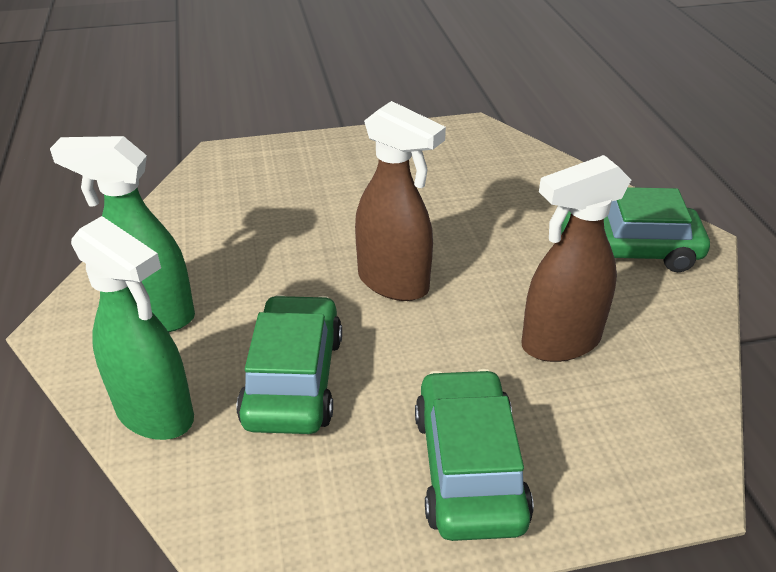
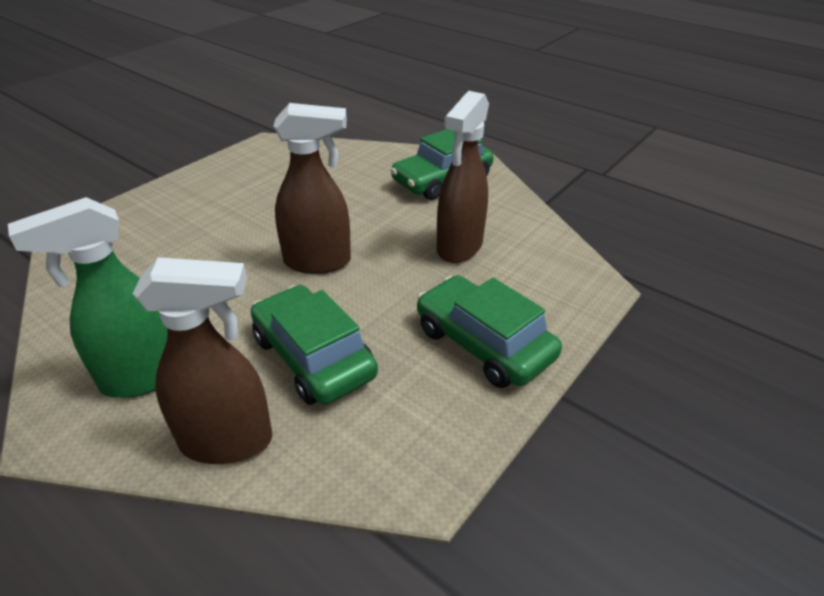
camera: 40 degrees left, 0 degrees up
(155, 414) = (228, 441): green spray bottle -> brown spray bottle

